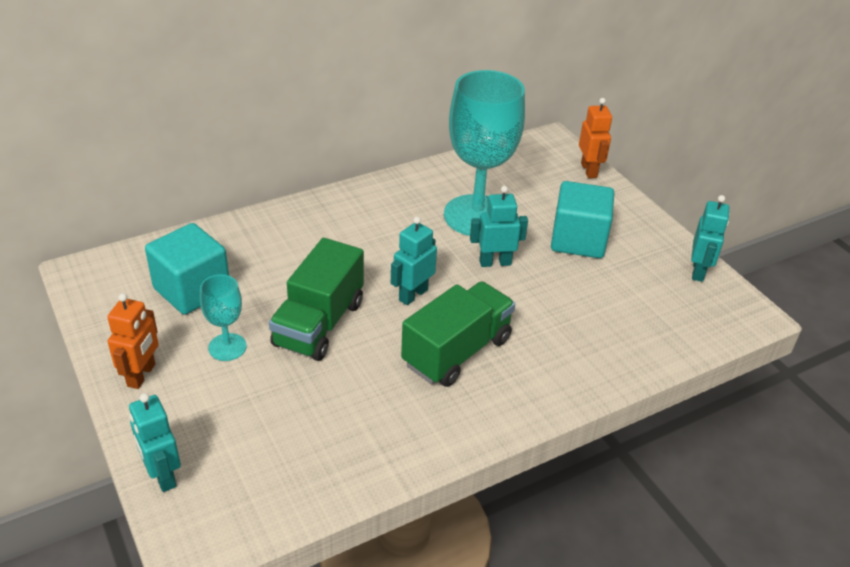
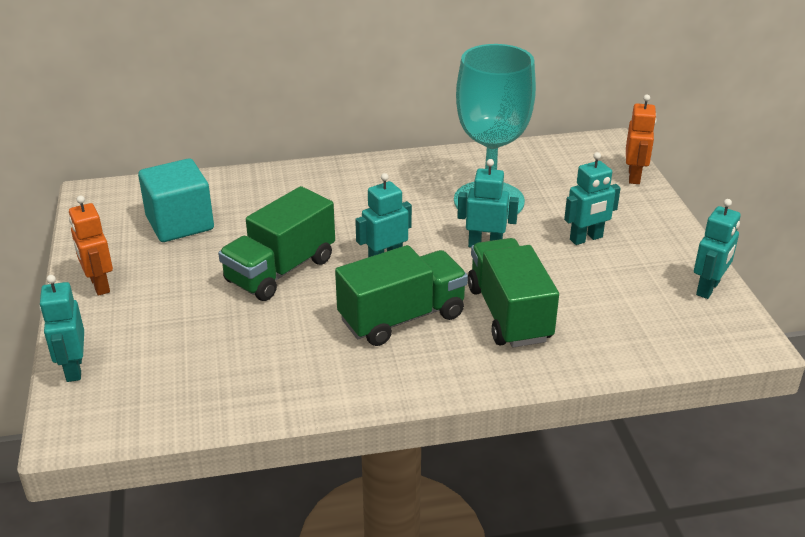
camera: 20 degrees right, 5 degrees down
(142, 375) = (99, 285): orange robot -> orange robot turned 120 degrees clockwise
(227, 347) = (186, 275): turquoise goblet -> none
(548, 329) = (509, 314): none -> green truck
(578, 240) = (586, 238): turquoise cube -> turquoise robot

